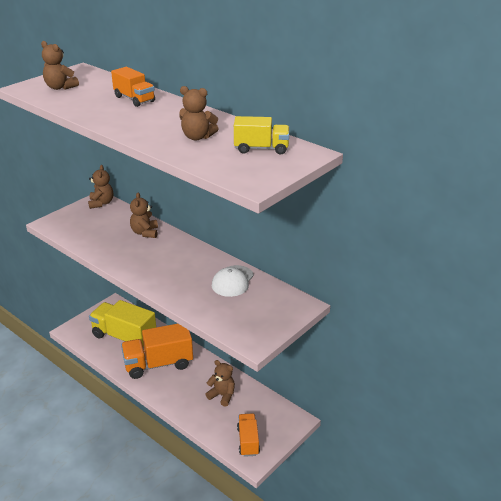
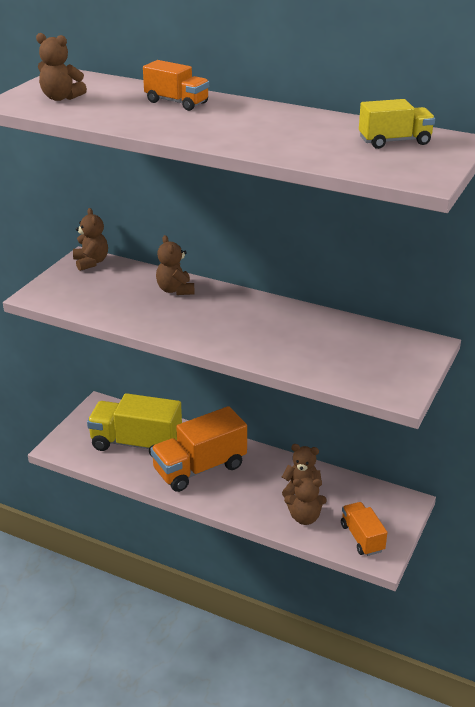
camera: 15 degrees left, 0 degrees up
(197, 137) = (303, 137): brown teddy bear -> brown teddy bear (304, 517)
(232, 281) = (327, 330): white cap -> none

